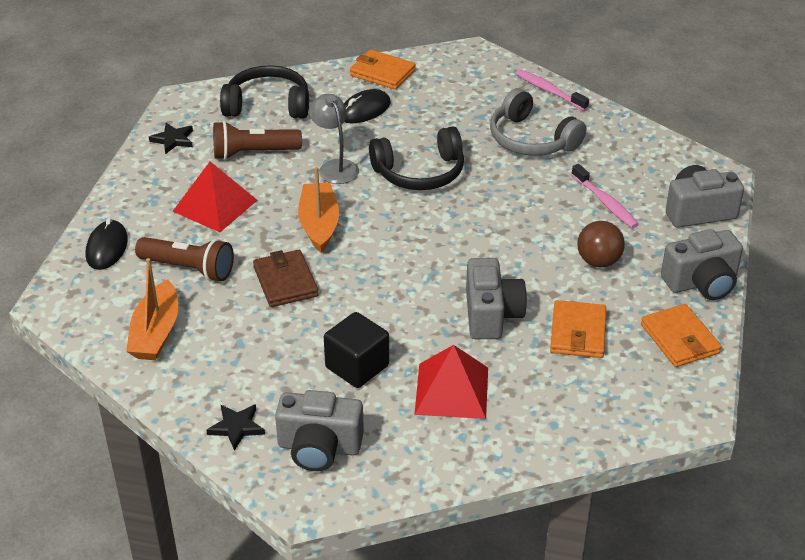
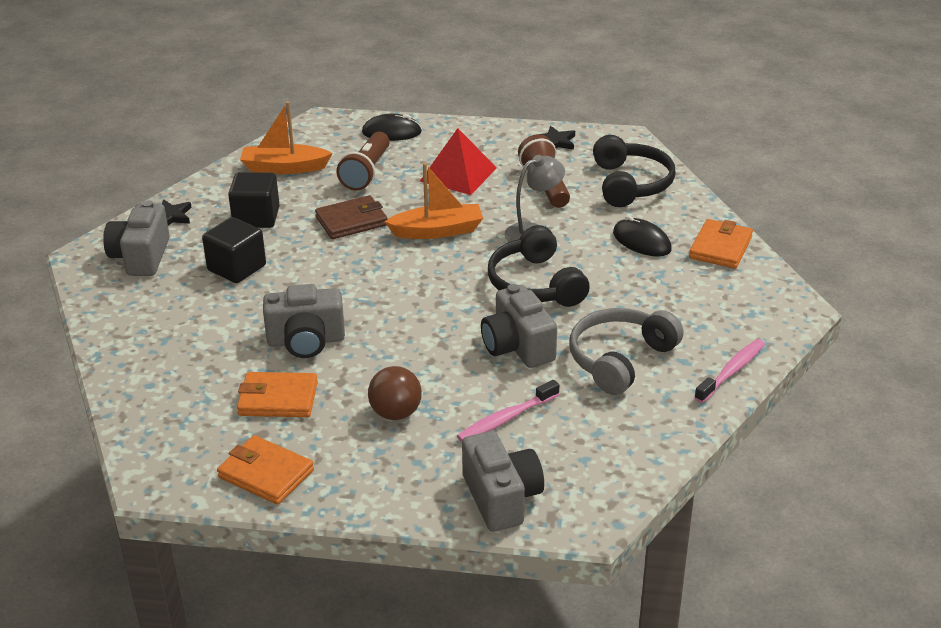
camera: 85 degrees right, 5 degrees down
(259, 354) = (256, 217): none -> black cube
(451, 390) = (201, 322): red pyramid -> none
(679, 339) = (266, 474): orange wallet -> orange wallet turned 60 degrees clockwise
(701, 283) = (362, 495): grey camera -> grey camera (517, 346)

